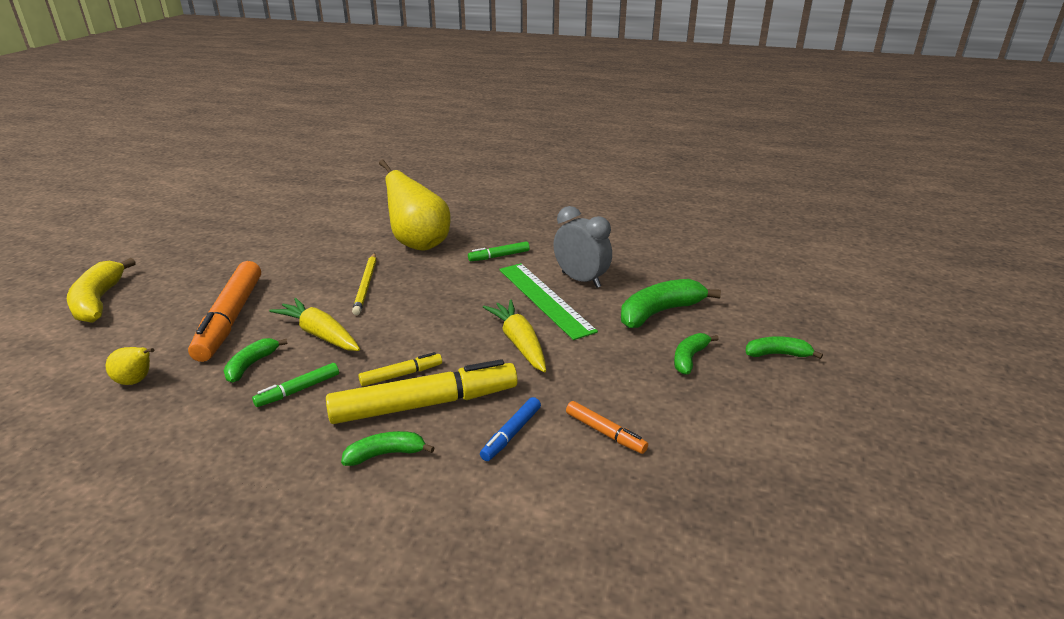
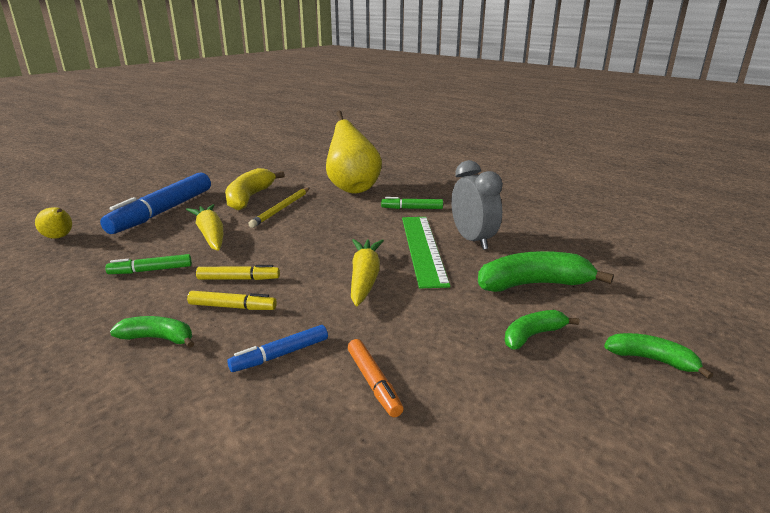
camera: 25 degrees right, 5 degrees down
(98, 301) = (98, 185): yellow banana -> yellow banana (249, 198)
(230, 319) = (163, 212): orange marker -> blue marker
(251, 365) = (140, 245): green banana -> none
(425, 404) = (232, 307): yellow marker -> yellow marker, size x0.47

